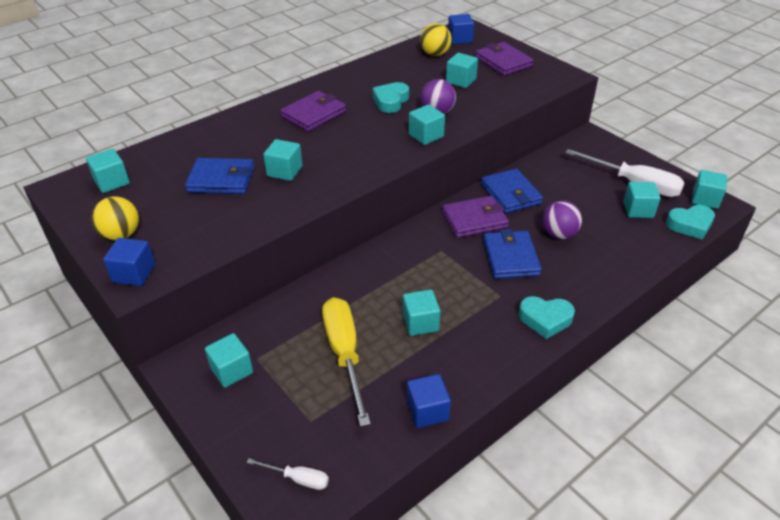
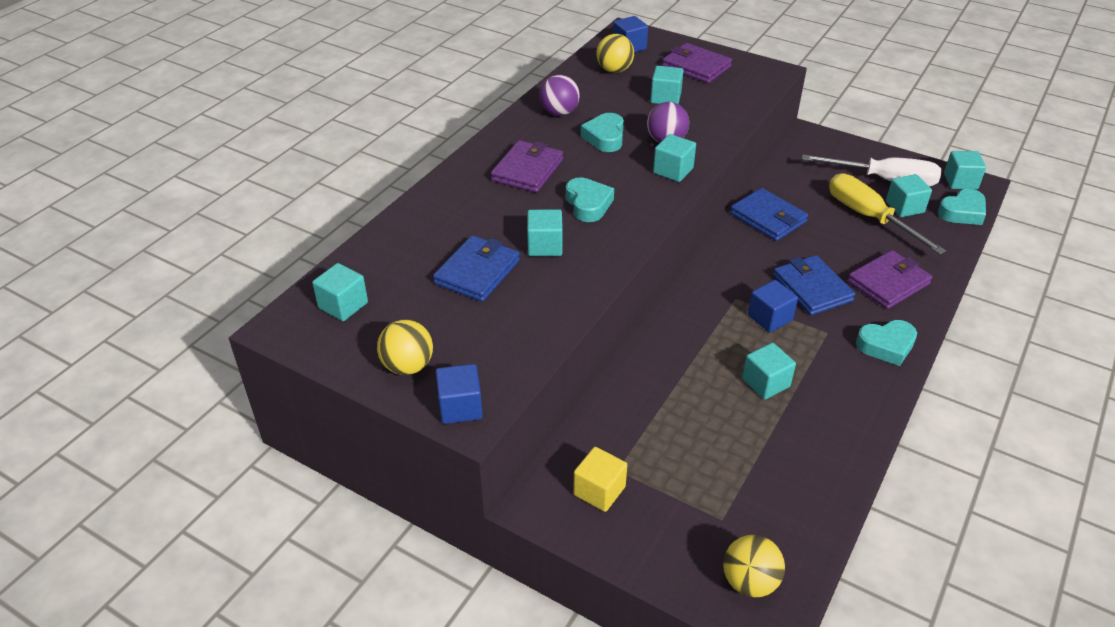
camera: 20 degrees left, 0 degrees up
(221, 179) = (477, 272): blue wallet -> blue wallet turned 45 degrees counterclockwise
(232, 370) = (599, 491): turquoise cube -> yellow cube
(298, 478) = (749, 582): white screwdriver -> yellow ball
(340, 147) = (588, 204): none -> turquoise heart
(345, 354) = (709, 438): yellow screwdriver -> yellow screwdriver (869, 217)
(427, 411) = (832, 472): blue cube -> blue cube (770, 318)
(474, 220) = (749, 255): purple wallet -> purple wallet (888, 283)
(559, 234) = (844, 251): purple ball -> purple ball (559, 112)

